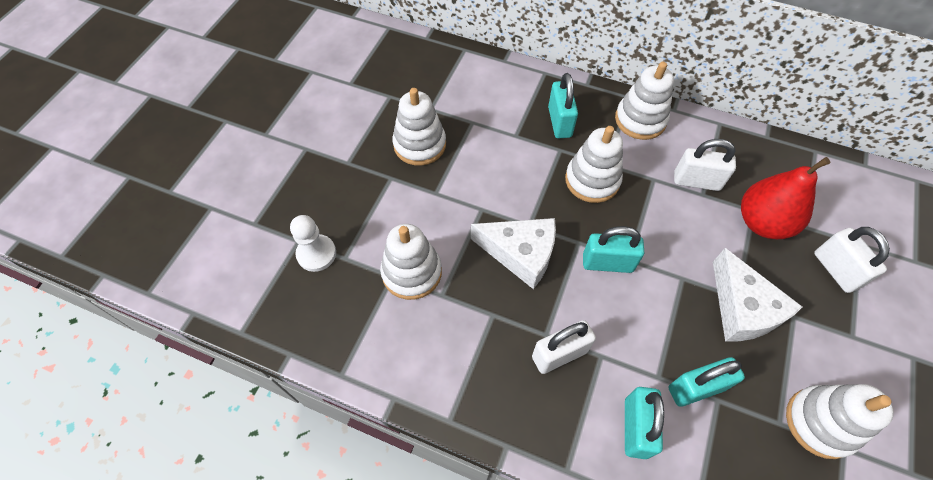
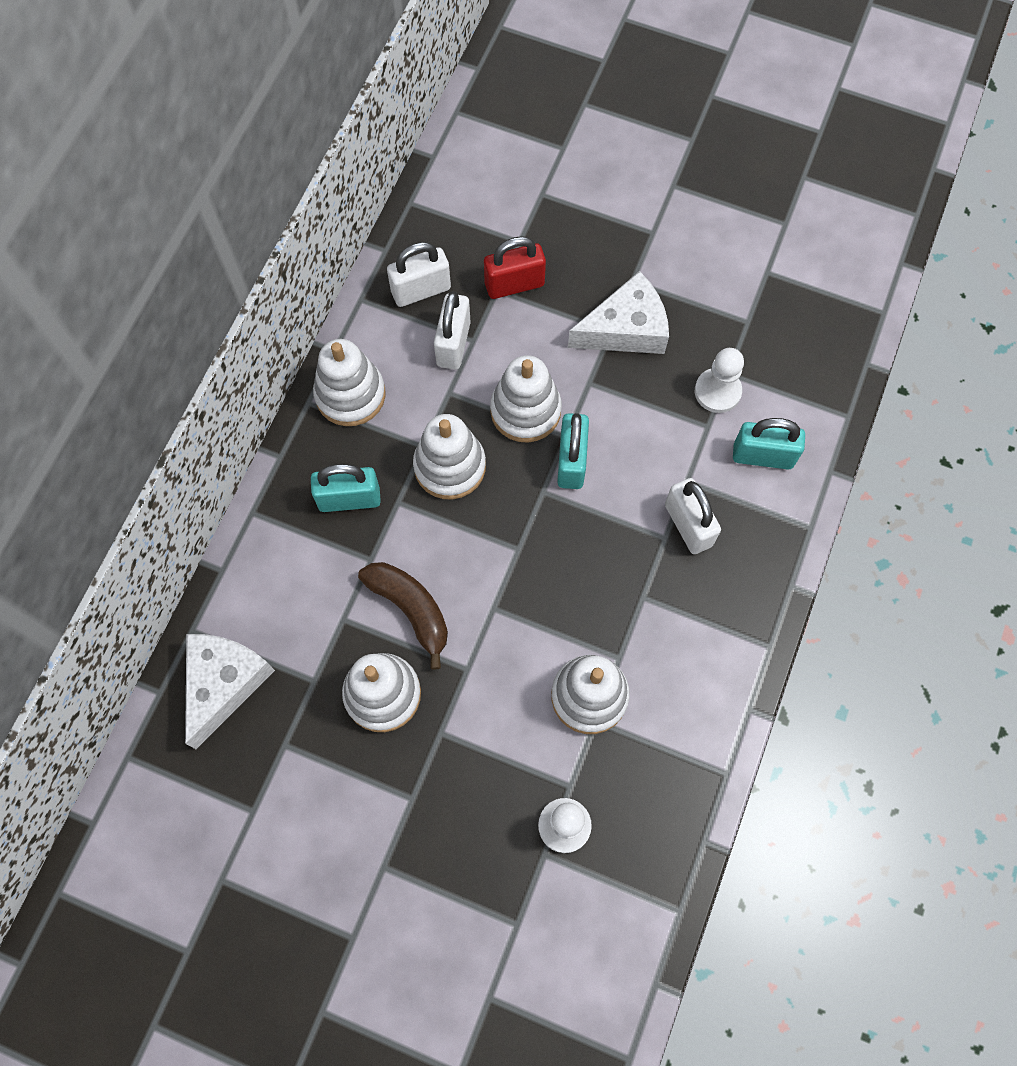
camera: 90 degrees left, 10 degrees up
(479, 159) = (411, 609): none -> brown banana
(520, 254) = (560, 561): white cheese -> white cheese (224, 683)
(696, 388) = (717, 391): turquoise padlock -> white pawn
(762, 223) = (514, 284): red pear -> red padlock
(820, 423) = (745, 286): white stacking toy -> white stacking toy (525, 410)
(836, 270) = (575, 226): white padlock -> white padlock (421, 290)

